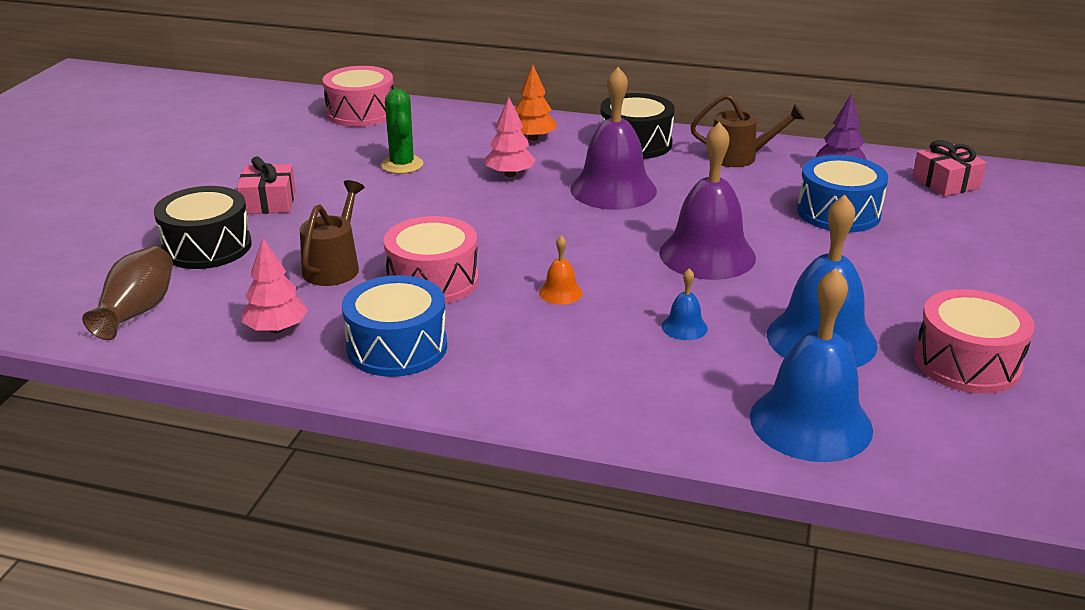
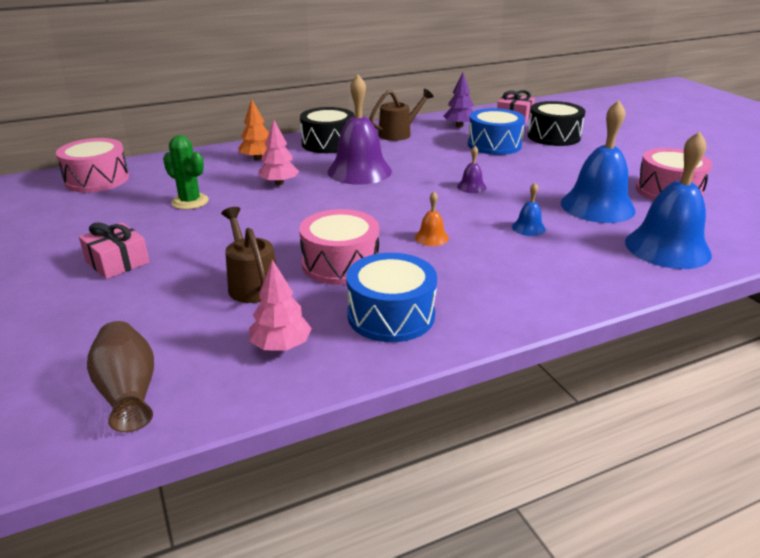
camera: 40 degrees left, 0 degrees up
(207, 247) = (114, 314): black drum -> black drum (553, 136)
(707, 255) = (471, 187): purple bell -> purple bell, size x0.43

